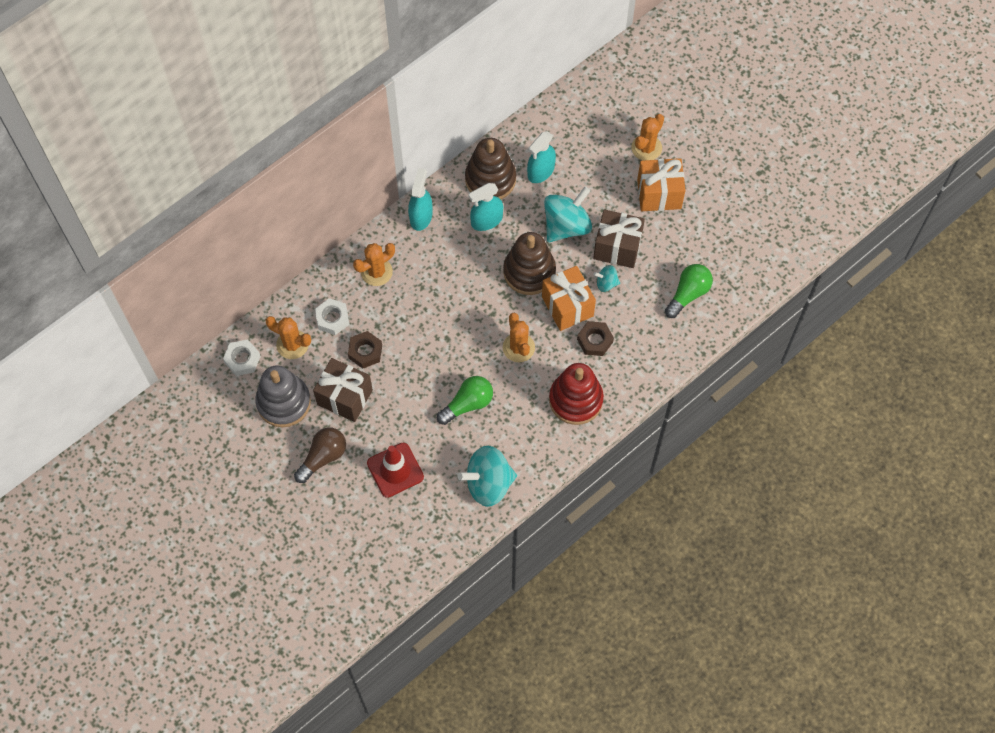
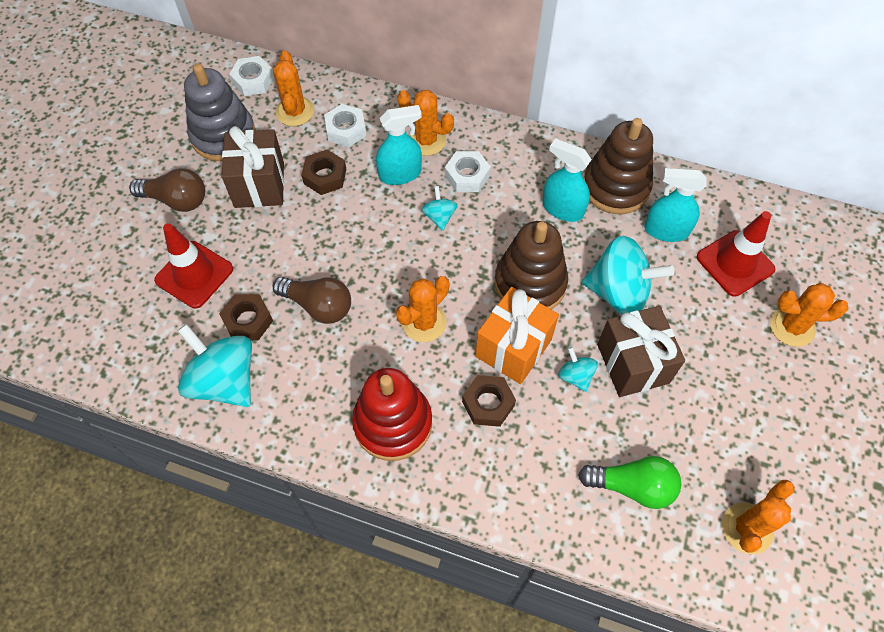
camera: 60 degrees right, 5 degrees down
(421, 216) = (520, 147): turquoise spray bottle -> turquoise spray bottle (400, 174)
(423, 262) = (467, 176): none -> white nut
(445, 297) = (439, 217): none -> turquoise spinning top
(453, 451) = (248, 321): none -> brown nut
(467, 404) = (318, 305): green light bulb -> brown light bulb
(587, 149) = (735, 263): none -> red traffic cone
(659, 194) = (743, 374): orange gift -> none
(743, 252) = (747, 528): none -> orange cactus

